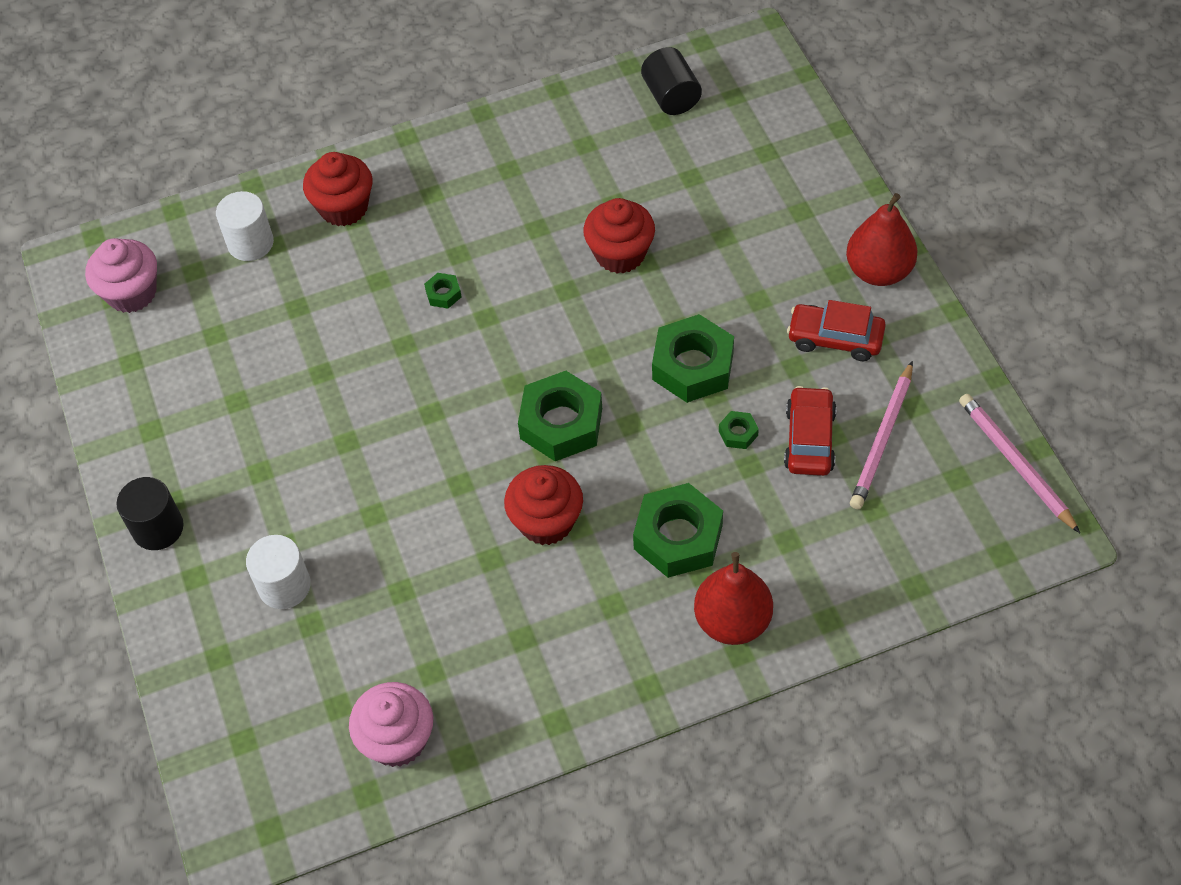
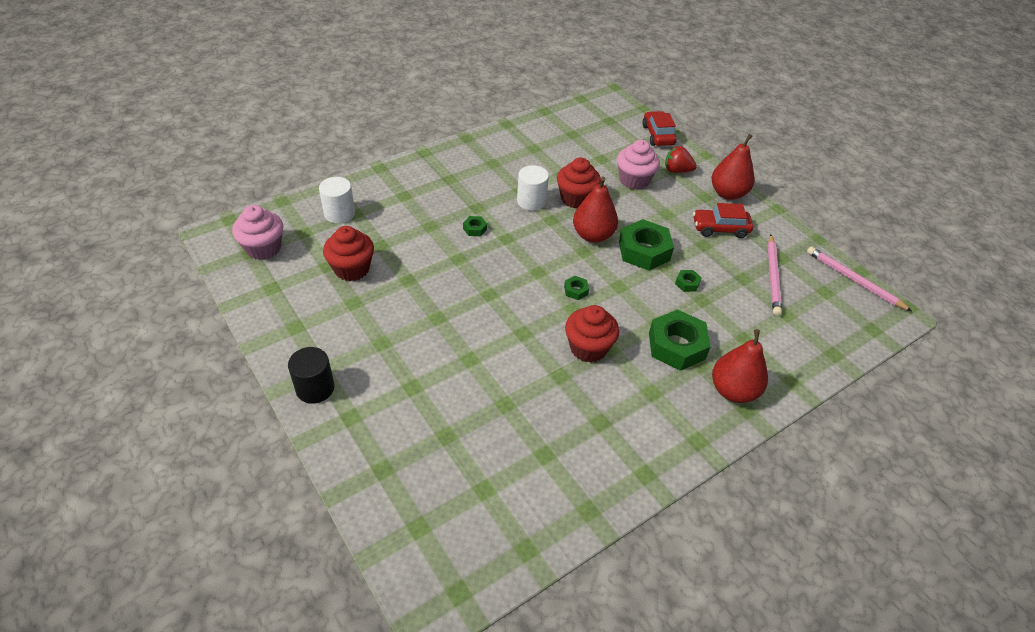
camera: 20 degrees left, 10 degrees down
(284, 586) = (420, 413): white cylinder -> white cylinder (531, 201)
(344, 207) = (396, 190): red cupcake -> red cupcake (352, 269)
(397, 739) = (536, 505): pink cupcake -> pink cupcake (634, 180)
(561, 423) = (576, 290): green nut -> green nut, size x0.44
(622, 327) = (592, 235): none -> red pear
(671, 96) = (574, 123): black cylinder -> none
(809, 439) = (731, 282): red car -> red car (658, 135)
(810, 215) = (677, 170): none -> red strawberry

